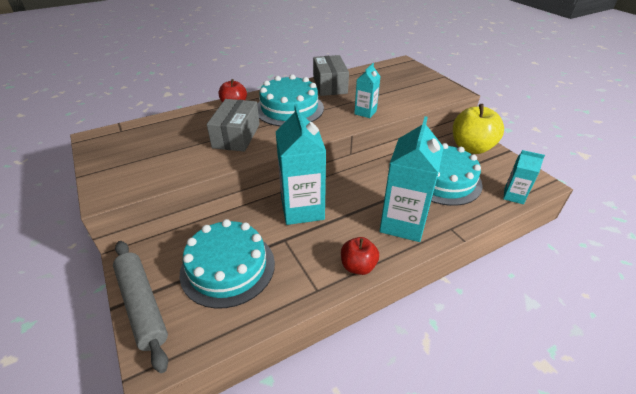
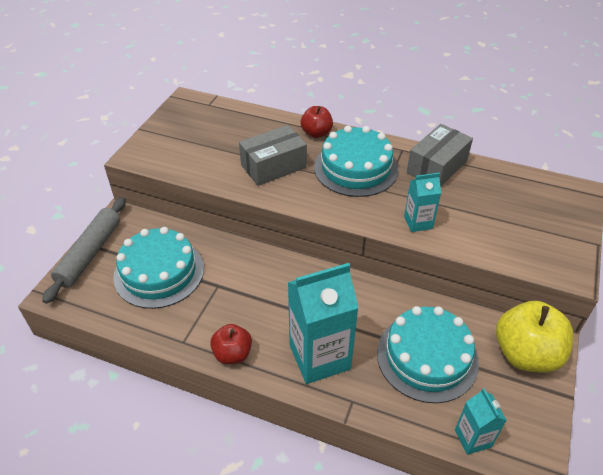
camera: 50 degrees right, 5 degrees up
(302, 209) = (265, 273): turquoise carton -> none

